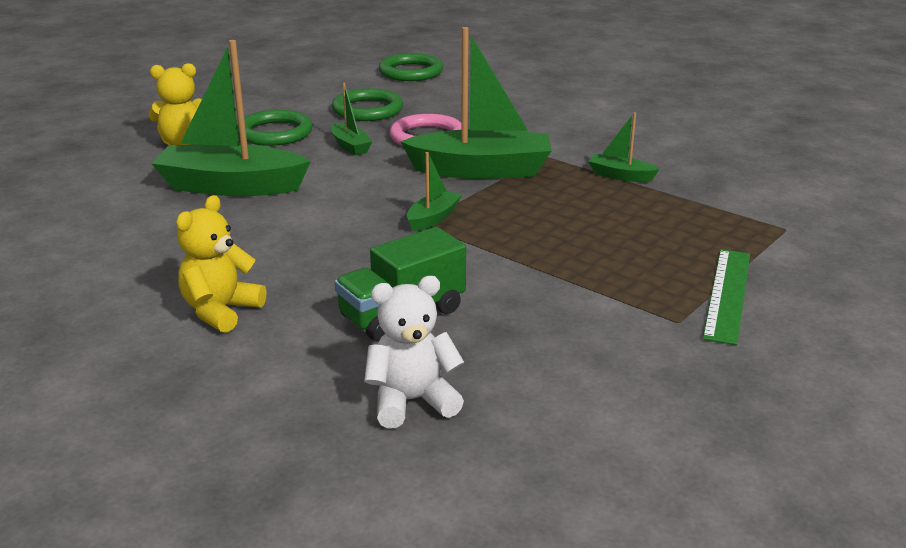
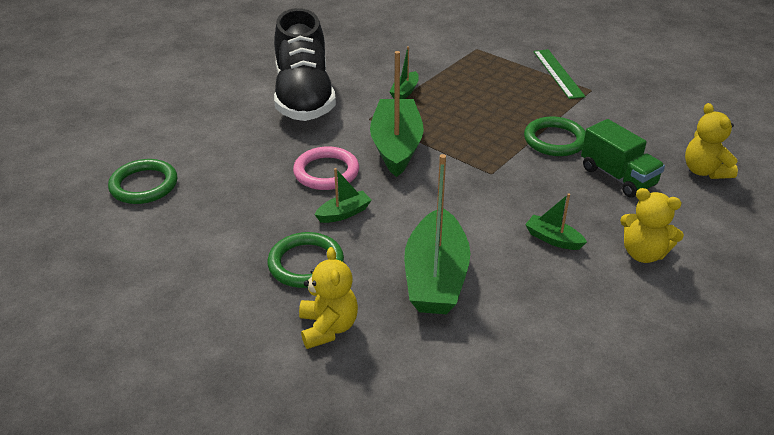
camera: 90 degrees left, 10 degrees up
(367, 110) = (251, 208): green ring -> green ring (554, 140)
(412, 401) = (704, 171): white teddy bear -> yellow teddy bear
(433, 218) = (483, 167): green boat -> green boat (553, 239)
(588, 123) = (304, 97): none -> black shoe
(728, 294) = (558, 73): green ruler -> green ruler turned 60 degrees clockwise

